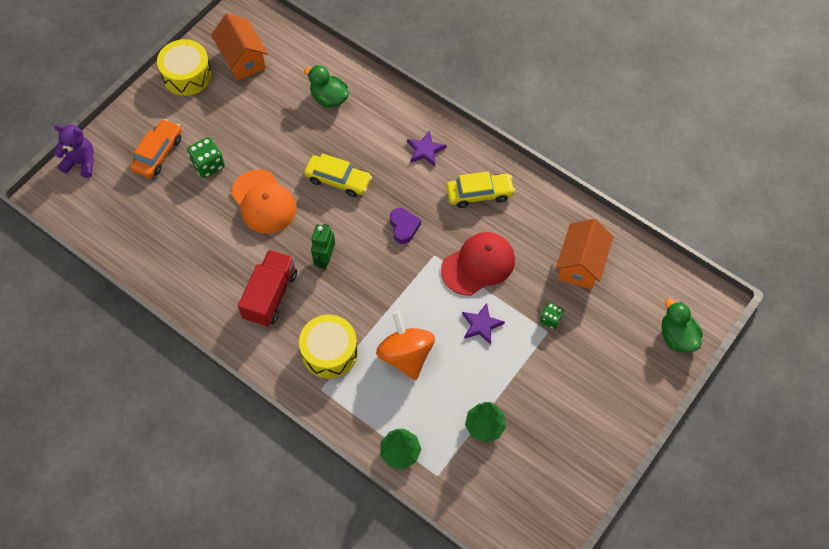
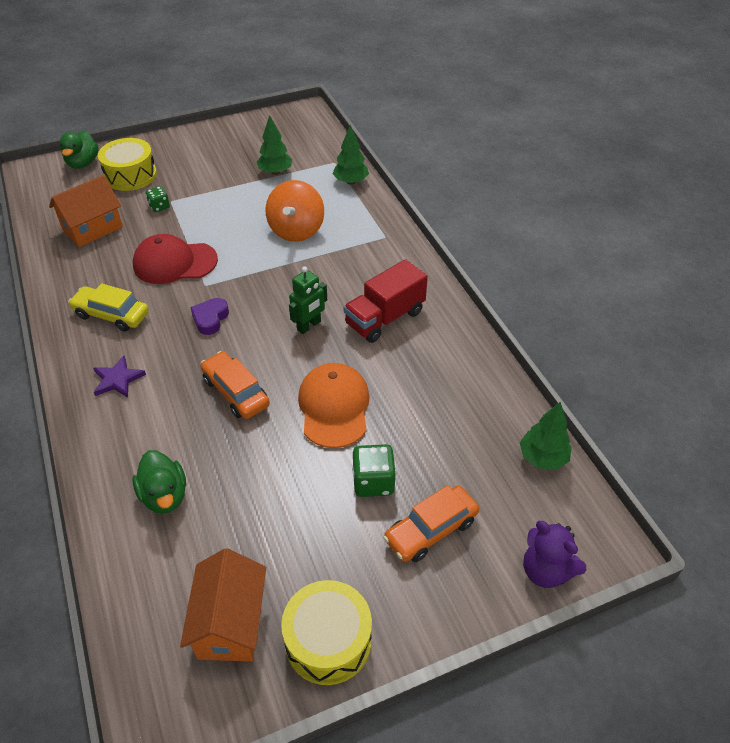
camera: 150 degrees left, 15 degrees down
(104, 233) = (542, 458): none -> green tree
(329, 352) = (359, 257): yellow drum -> yellow drum (131, 175)
(338, 180) = (236, 392): yellow car -> orange car
(481, 325) = (216, 224): purple star -> none

